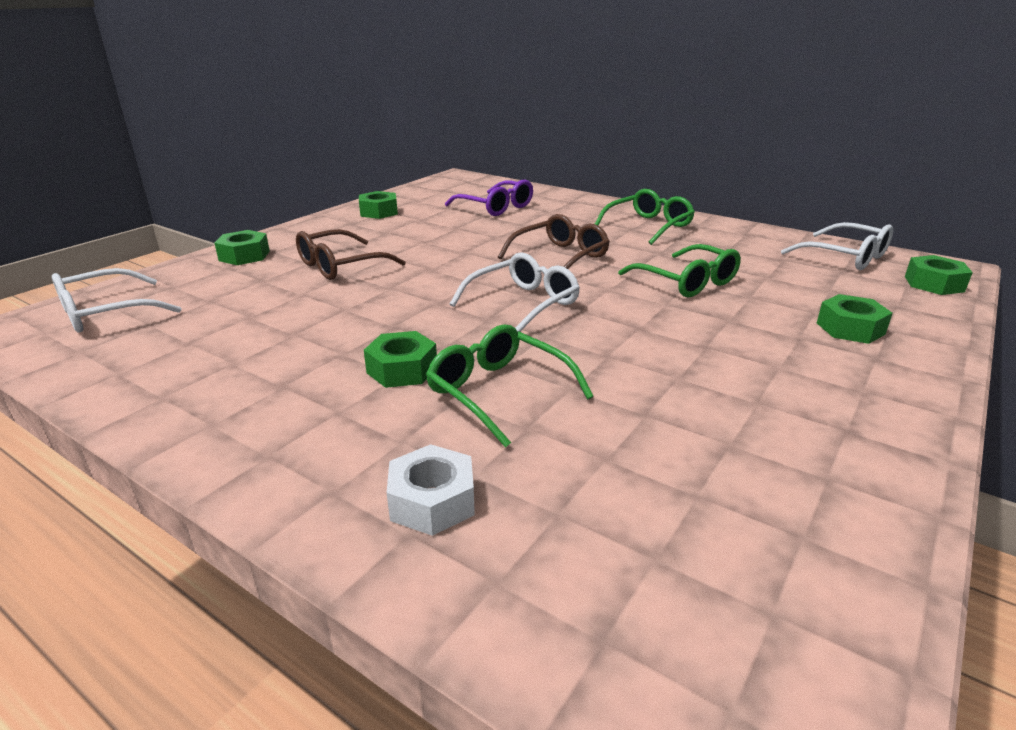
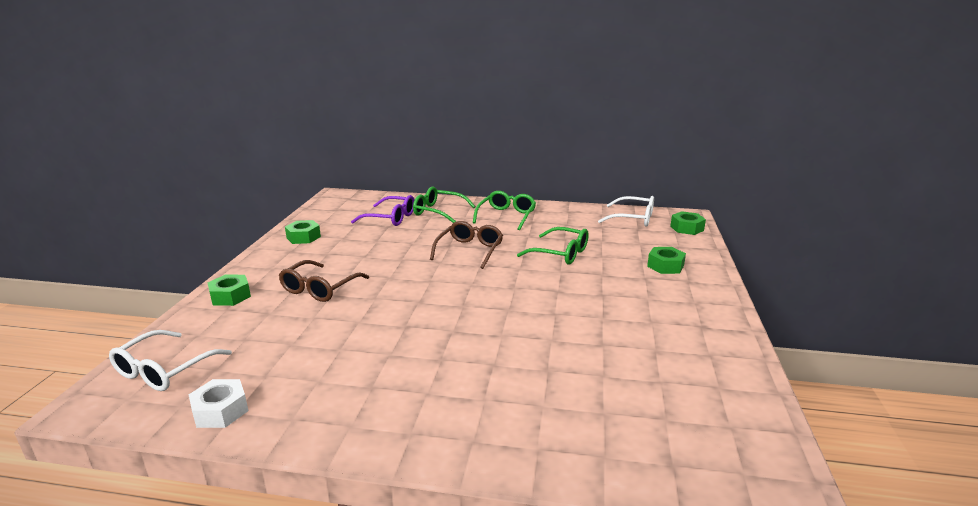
camera: 25 degrees left, 5 degrees down
(402, 369) = (441, 354): green nut -> none
(432, 501) = (534, 427): white nut -> white nut (220, 411)
(499, 392) = (513, 353): green glasses -> green glasses (438, 212)
(523, 304) = (476, 290): white glasses -> none

